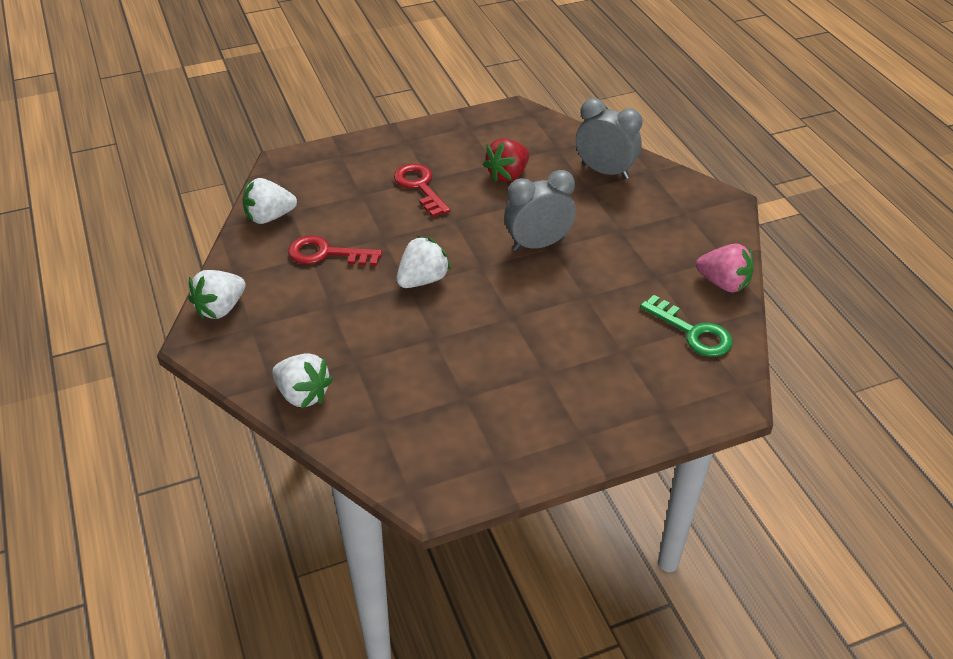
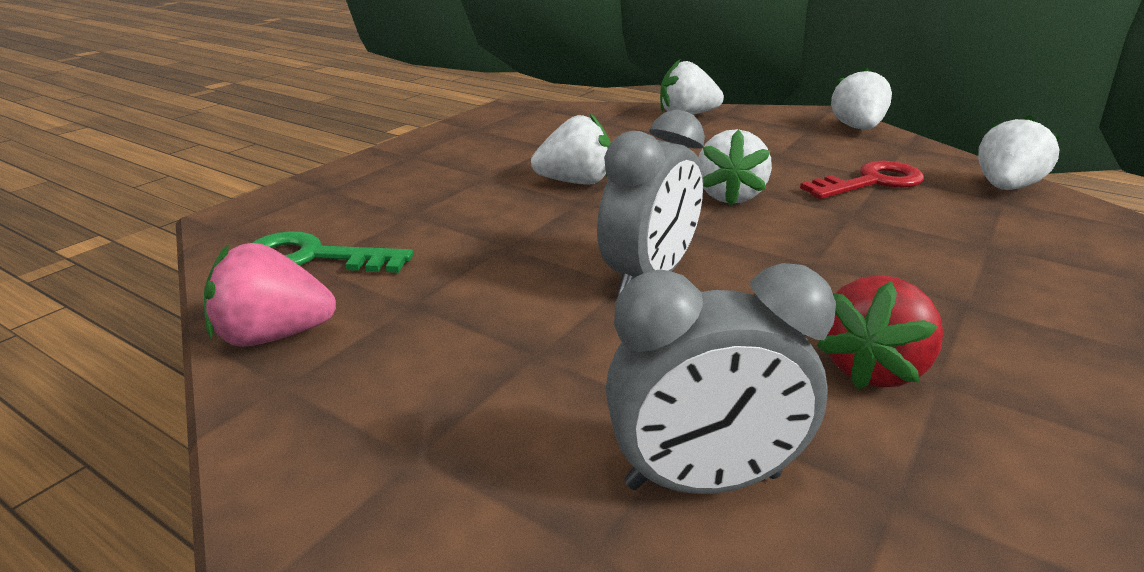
camera: 145 degrees right, 15 degrees down
(420, 187) = (949, 285): red key -> none
(495, 337) = (575, 182): none -> white strawberry
(508, 175) = (872, 369): red strawberry -> red strawberry turned 150 degrees counterclockwise

